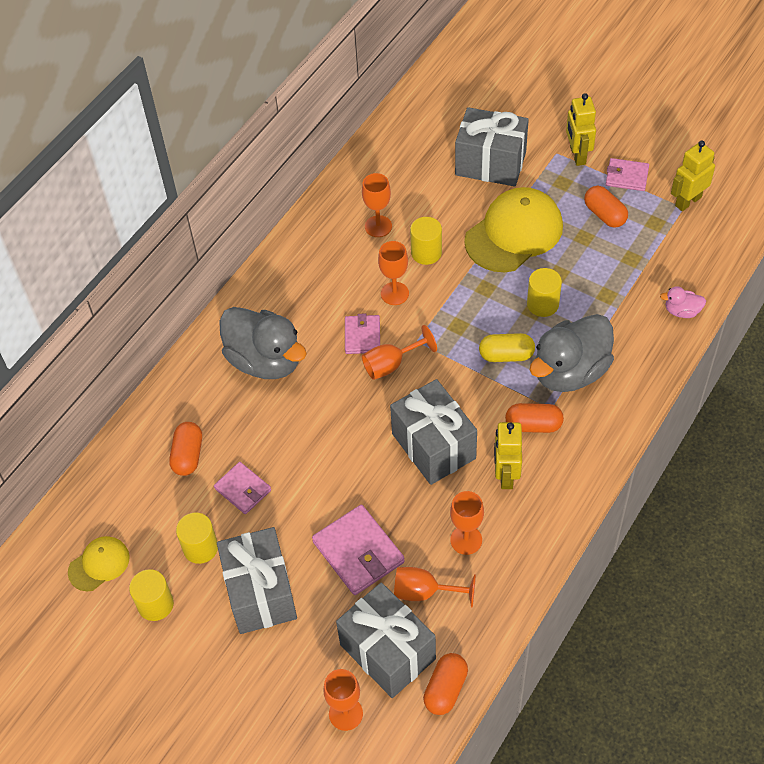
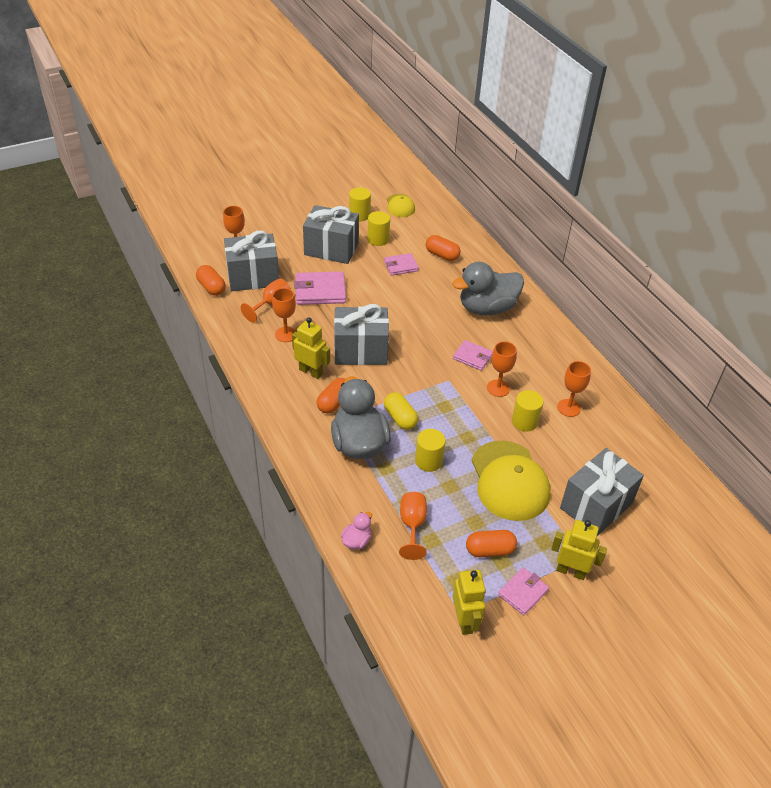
camera: 115 degrees right, 10 degrees down
(391, 364) = (438, 360): orange goblet -> orange goblet (412, 525)
(506, 355) = (400, 418): yellow capsule -> yellow capsule turned 60 degrees counterclockwise

